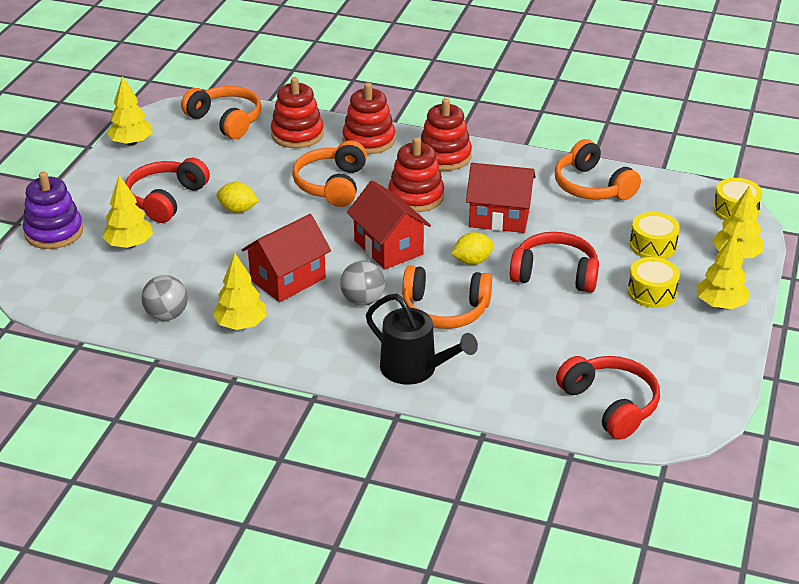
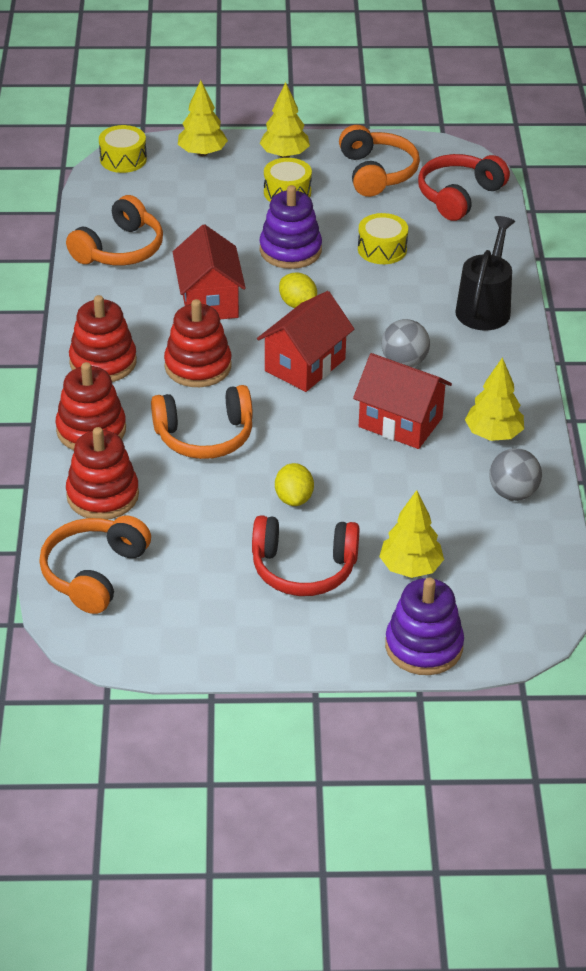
camera: 110 degrees left, 5 degrees up
(131, 143) = (188, 650): yellow tree -> none
(444, 310) = (387, 307): orange headphones -> orange headphones (377, 173)
(555, 274) = (290, 250): red headphones -> purple stacking toy
(653, 245) = (210, 200): yellow drum -> yellow drum (382, 249)

